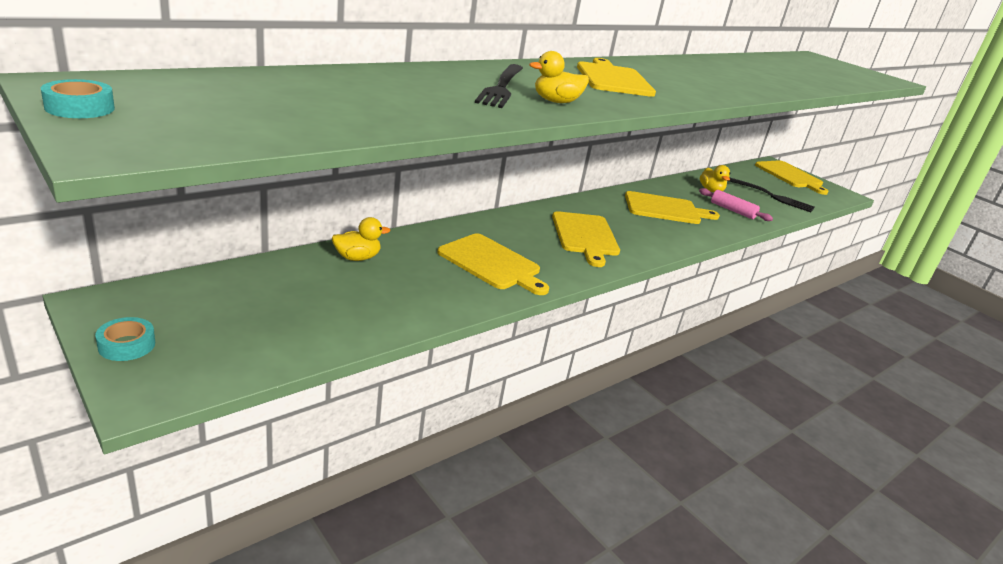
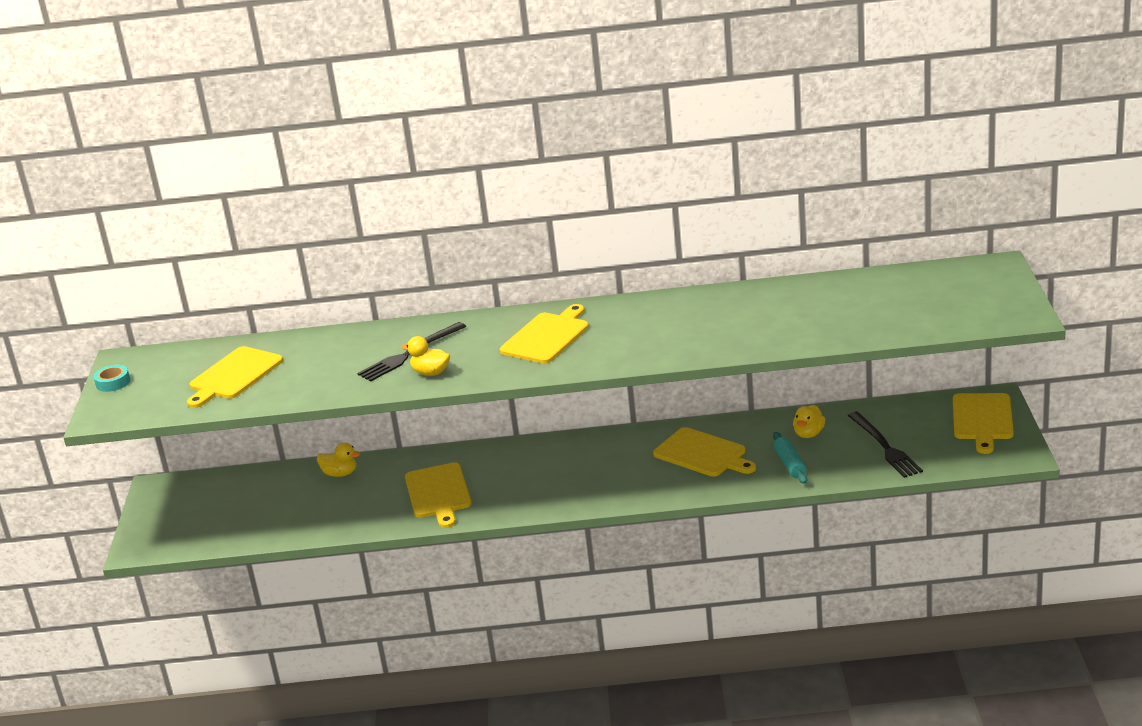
camera: 45 degrees right, 0 degrees up
(127, 345) = (150, 518): turquoise tape -> none
(585, 236) = (562, 476): yellow cutting board -> yellow cutting board (233, 375)
(732, 210) = (790, 464): pink rolling pin -> turquoise rolling pin

